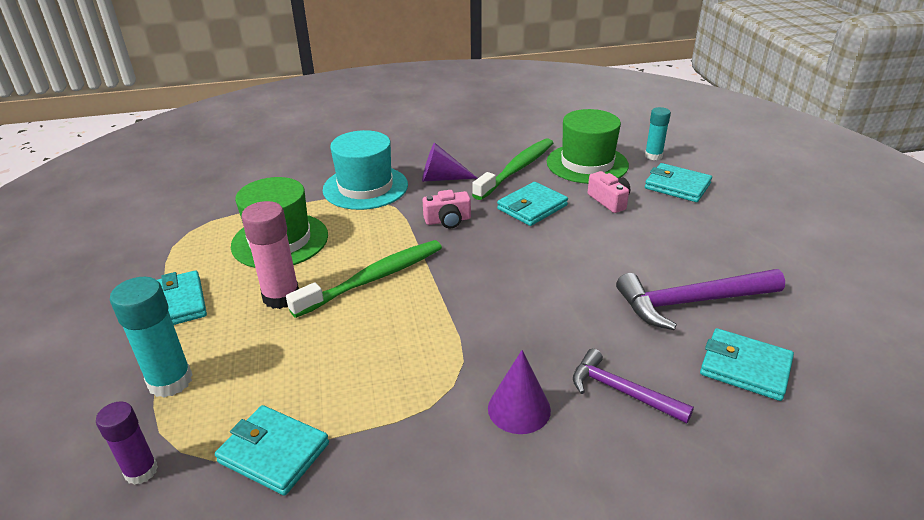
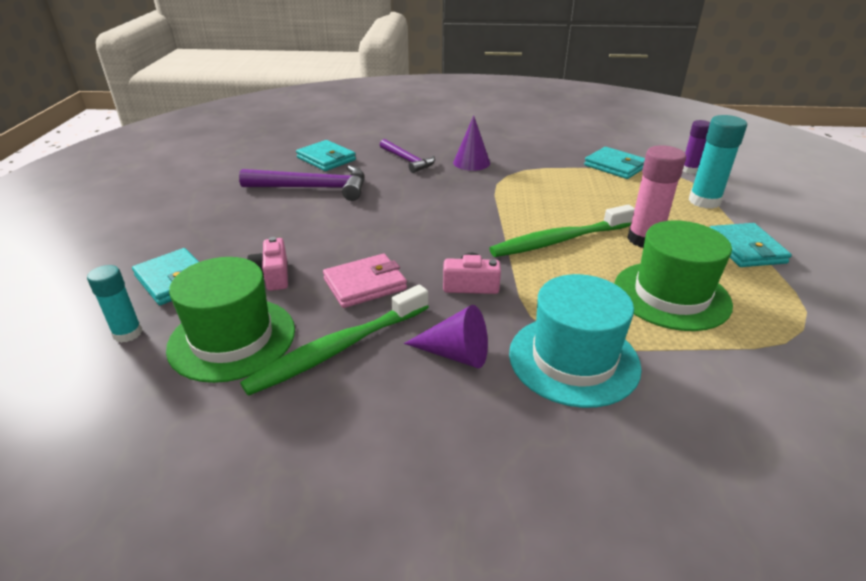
camera: 165 degrees left, 0 degrees up
(532, 207) = (365, 284): turquoise wallet -> pink wallet

